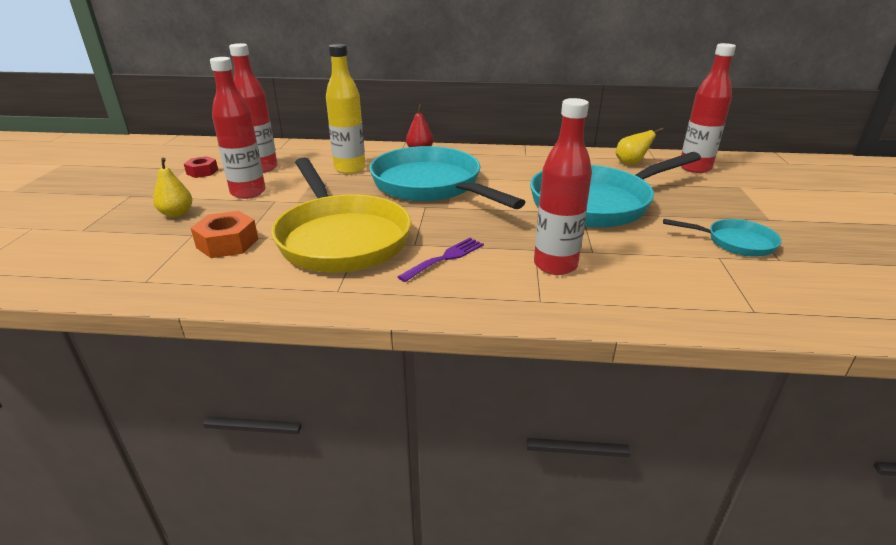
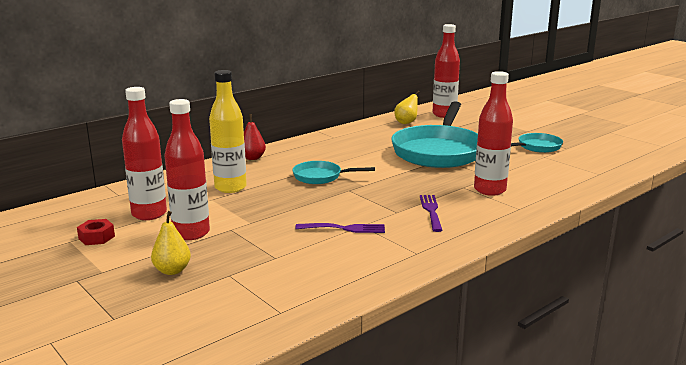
camera: 45 degrees left, 10 degrees down
(227, 243) = (274, 266): orange nut -> none
(341, 238) = (345, 228): yellow pan -> purple fork
(431, 186) = (321, 177): turquoise pan -> turquoise pan, size x0.48

